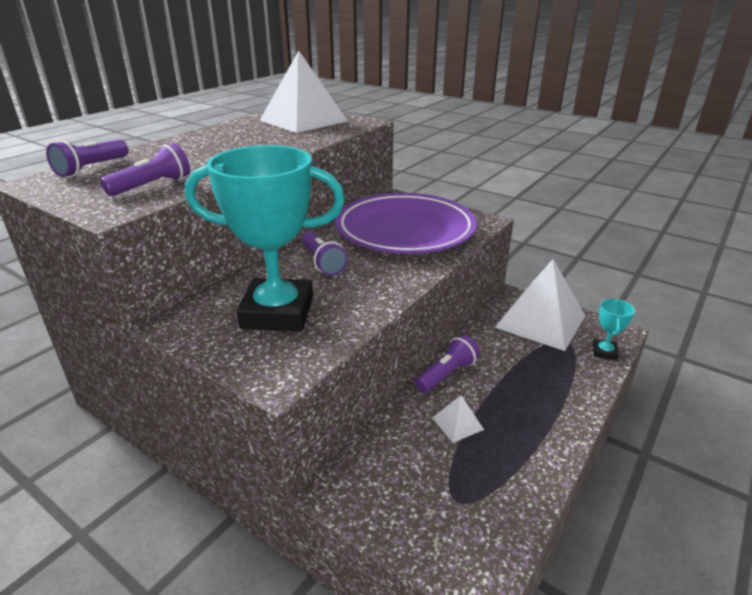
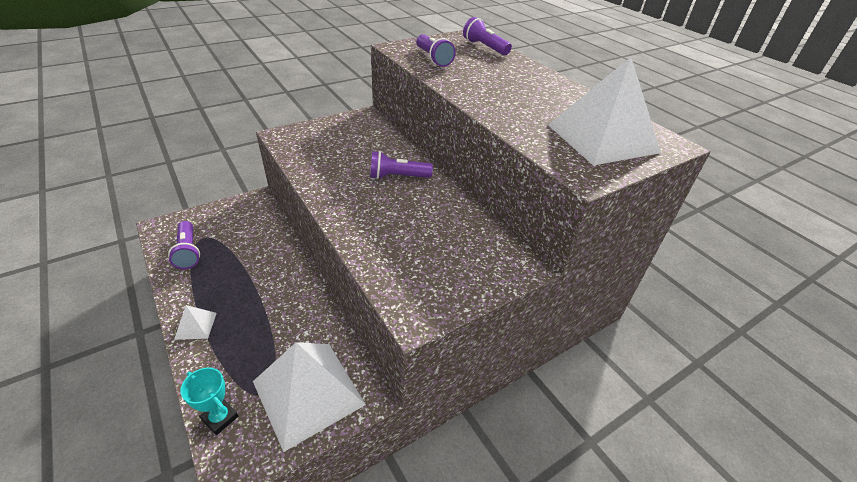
camera: 110 degrees right, 10 degrees up
(277, 312) = (344, 146): turquoise trophy -> none
(405, 230) = (428, 240): purple plate -> none
(447, 374) = (298, 279): purple flashlight -> purple flashlight (188, 252)
(457, 423) = (250, 263): white pyramid -> white pyramid (196, 325)

